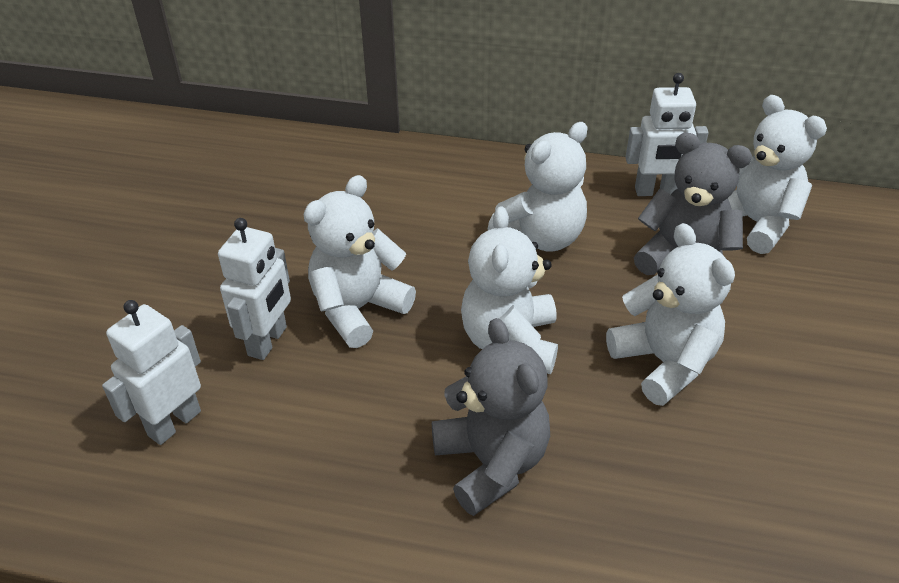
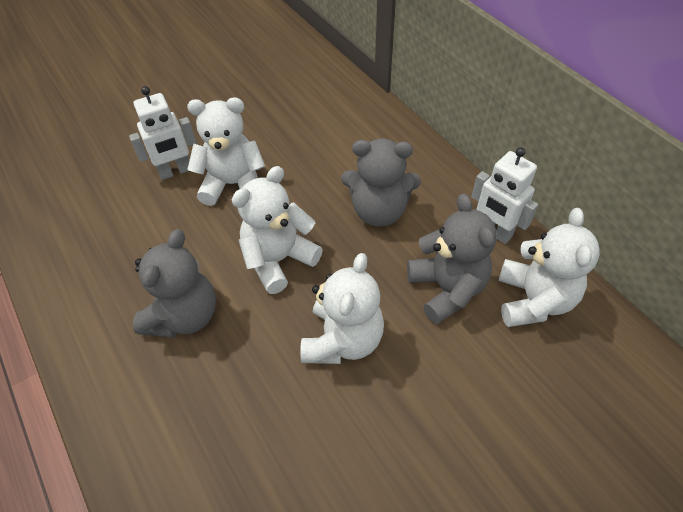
camera: 45 degrees right, 10 degrees up
(174, 423) = (94, 183): white robot -> none
(541, 238) = (379, 211): white teddy bear -> grey teddy bear

